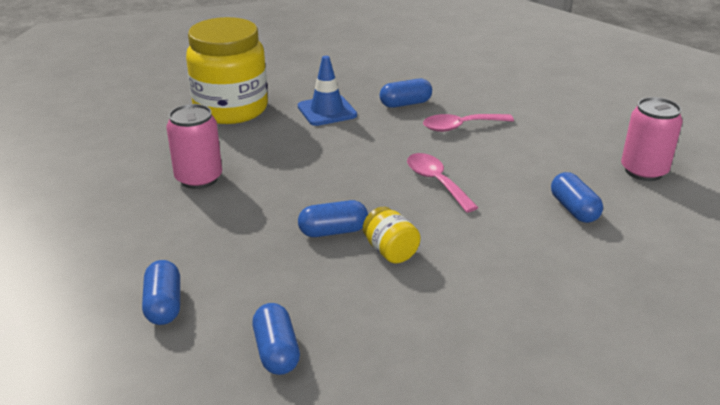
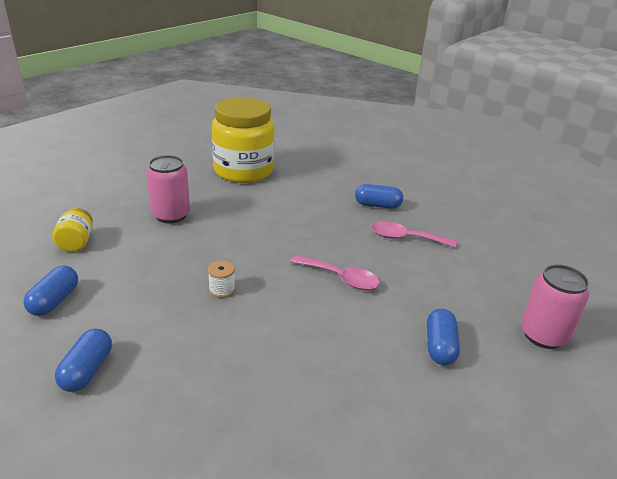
camera: 25 degrees right, 0 degrees up
(327, 111) = (310, 193): blue traffic cone -> none
(333, 231) = (222, 289): blue capsule -> white spool
(390, 251) = (248, 323): yellow jar -> yellow jar (76, 242)
(436, 182) = (341, 278): pink spoon -> pink spoon turned 120 degrees clockwise

